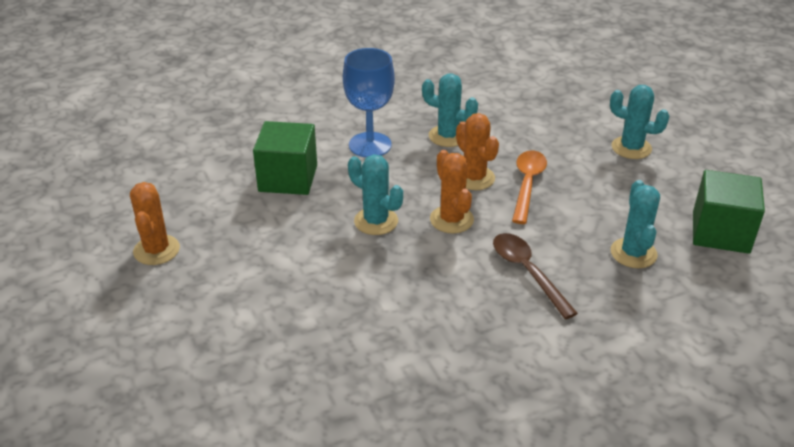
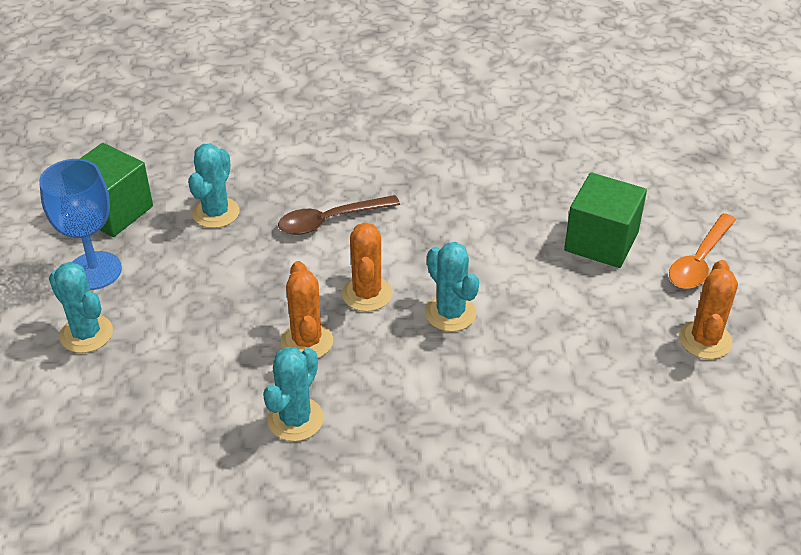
camera: 160 degrees left, 5 degrees up
(288, 178) = (535, 404): green cube -> green cube (601, 242)
(370, 145) = (408, 433): blue goblet -> blue goblet (94, 271)
(448, 136) = (295, 419): turquoise cactus -> turquoise cactus turned 75 degrees clockwise
(527, 184) = (252, 316): orange spoon -> orange spoon (699, 261)
(527, 272) = (329, 221): brown spoon -> brown spoon turned 75 degrees clockwise

